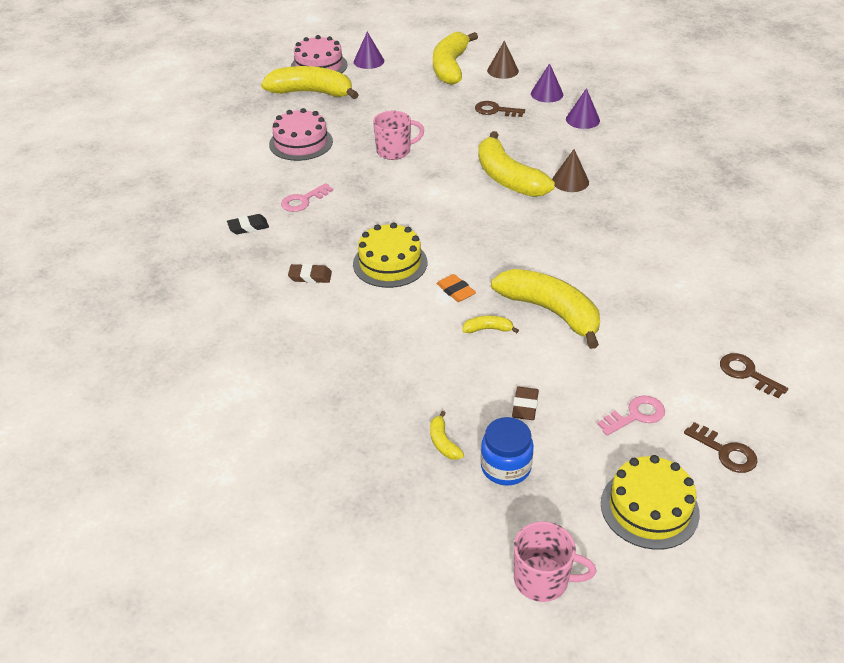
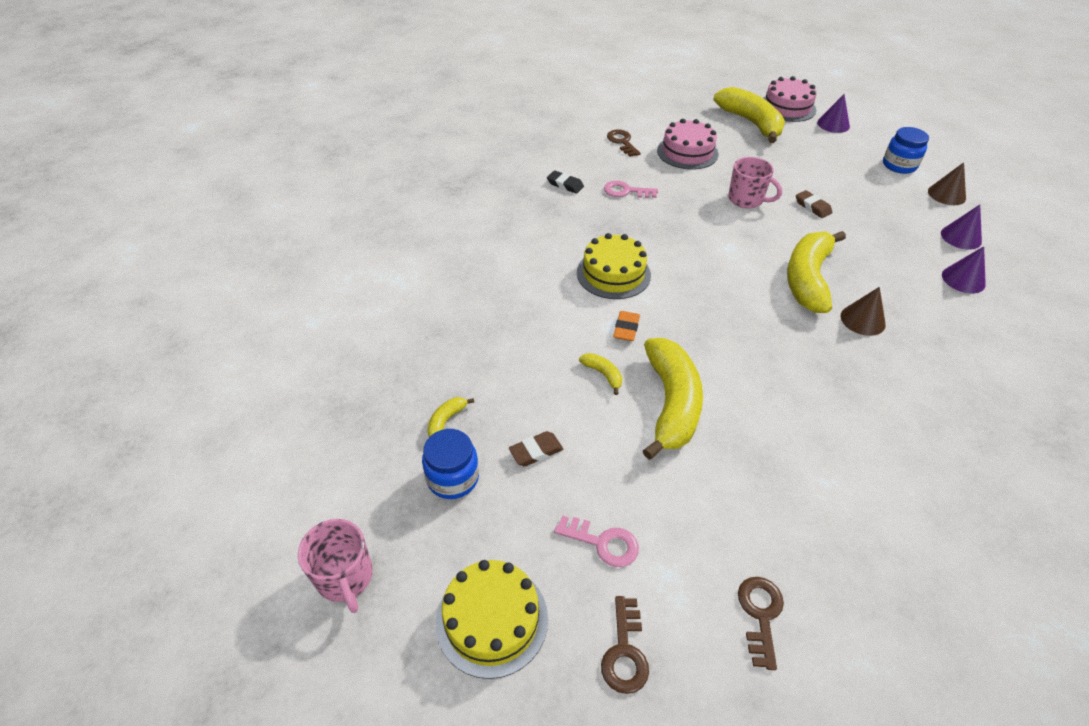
camera: 50 degrees right, 5 degrees up
(310, 276) = (549, 243): brown eraser -> brown eraser (812, 207)
(450, 67) = (899, 165): yellow banana -> blue jar
(495, 110) = (885, 221): brown key -> brown key (622, 142)

